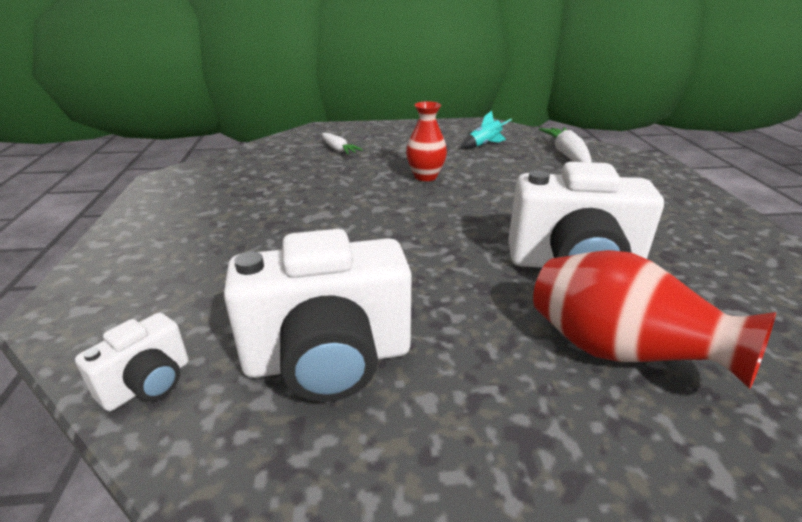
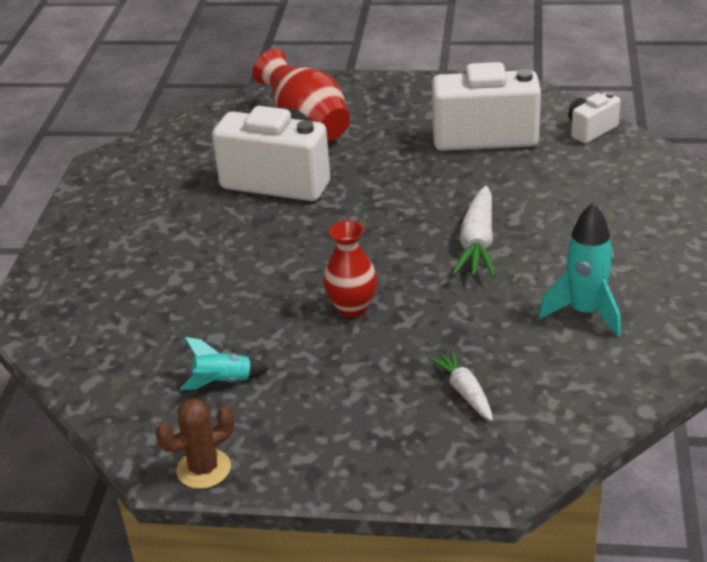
camera: 165 degrees left, 5 degrees up
(251, 184) = (585, 312): none -> turquoise rocket
(466, 123) = (204, 469): none -> brown cactus
(567, 155) = (124, 339): white carrot -> white carrot (477, 243)

